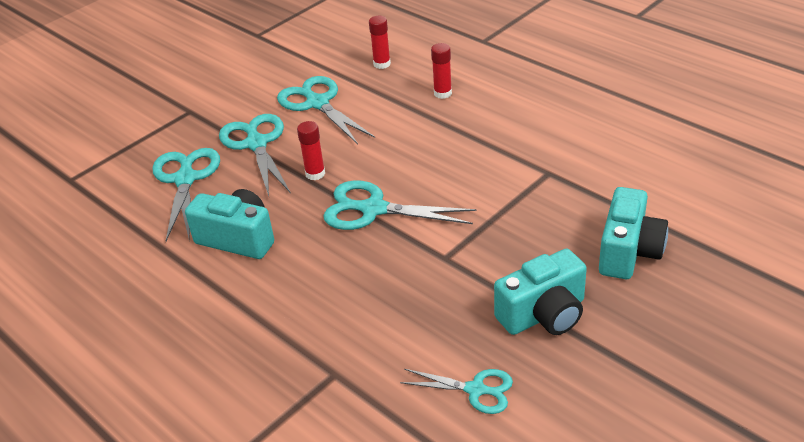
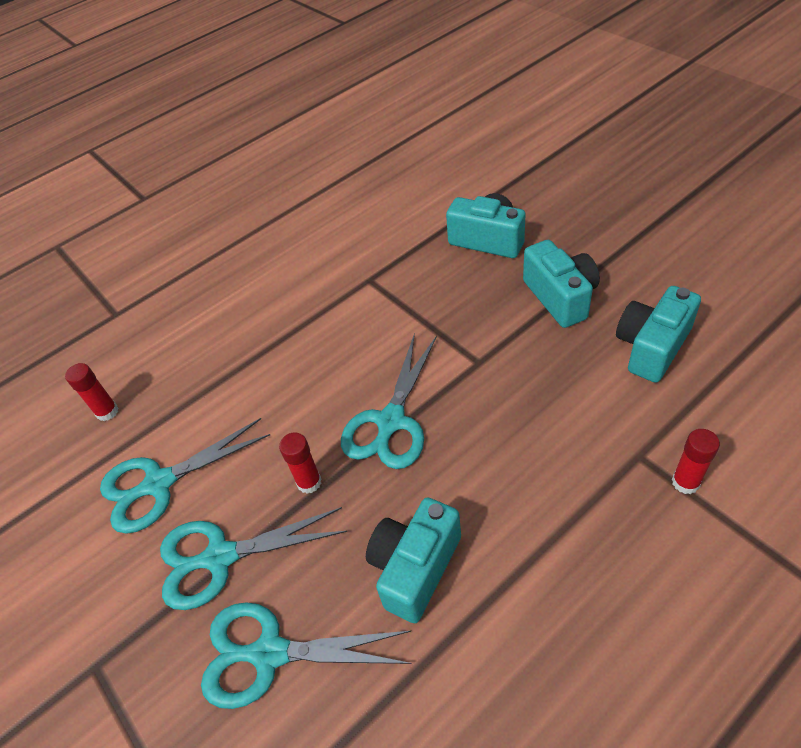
camera: 80 degrees left, 10 degrees up
(442, 93) = (200, 354): red glue stick -> red glue stick (685, 482)
(475, 390) = (651, 347): turquoise scissors -> turquoise camera

